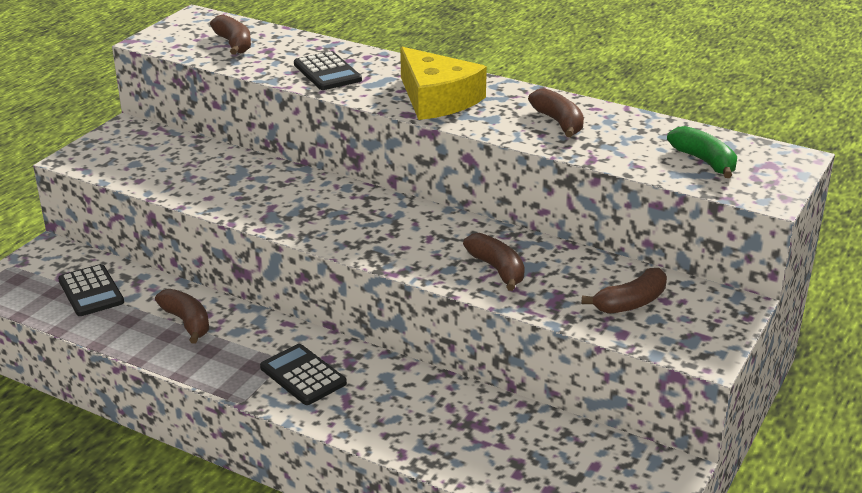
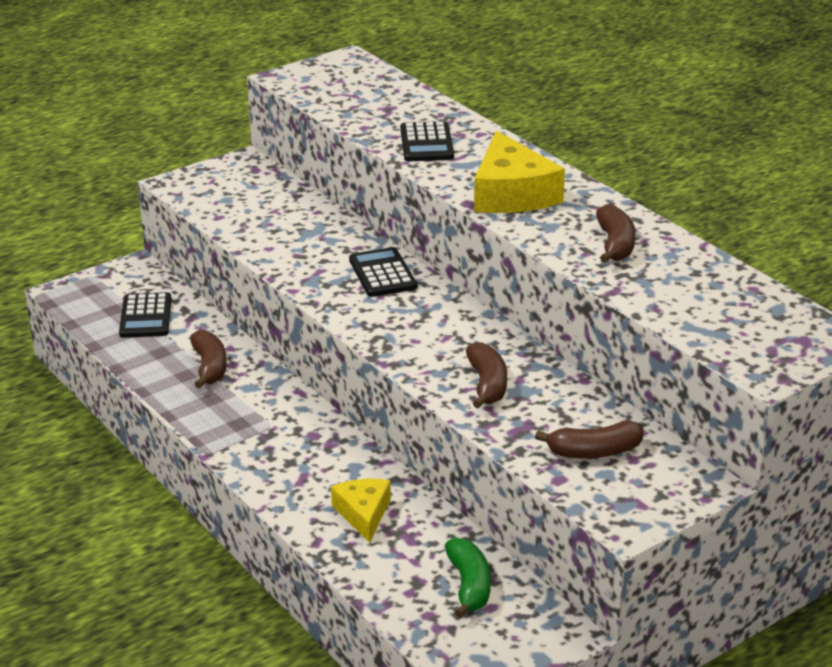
camera: 25 degrees right, 0 degrees up
(234, 44) = (360, 95): brown banana -> none
(303, 375) = (279, 445): black calculator -> black calculator (382, 273)
(425, 416) = (363, 514): none -> yellow cheese
(704, 161) = (732, 320): green banana -> green banana (469, 585)

